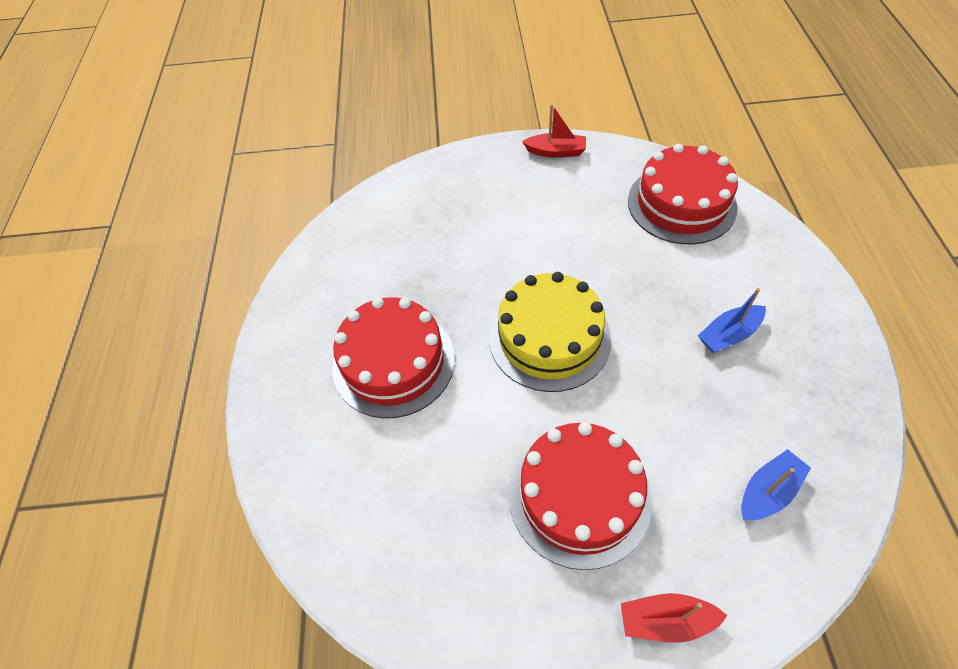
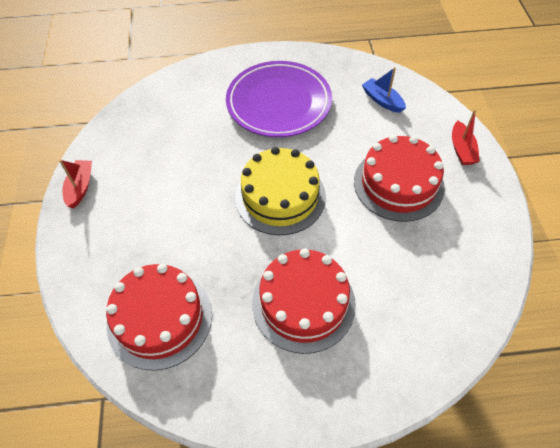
camera: 95 degrees left, 0 degrees up
(681, 204) = (160, 113): red cake -> red cake (159, 318)
(728, 335) = (279, 102): blue boat -> purple plate

